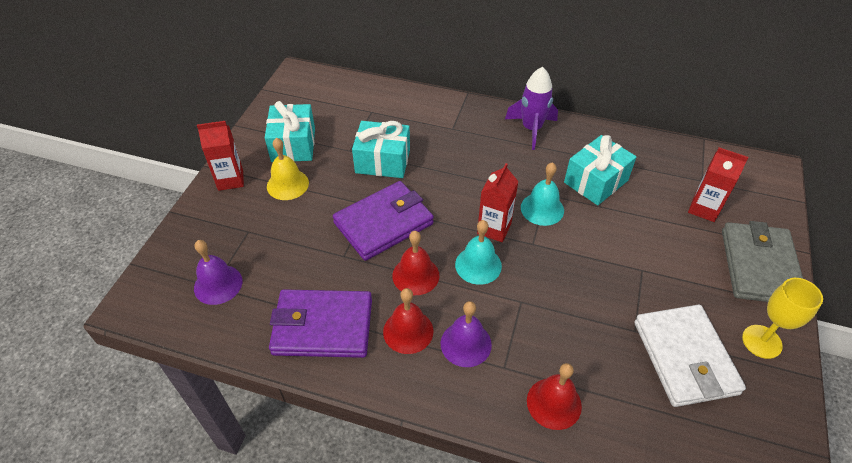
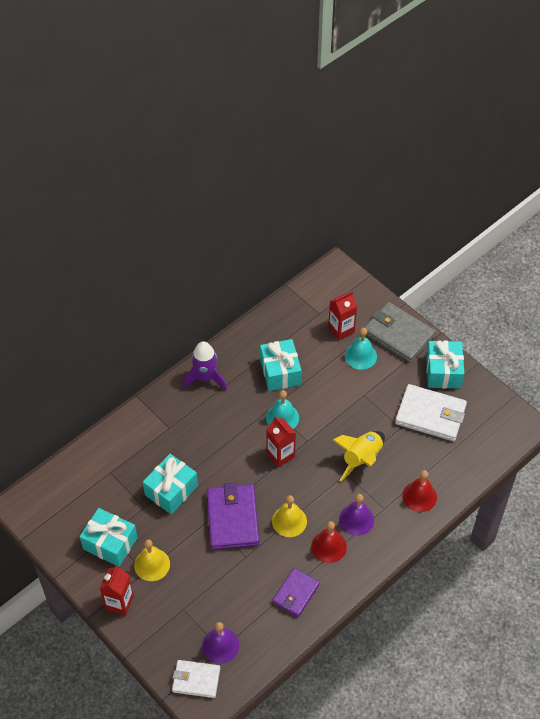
camera: 60 degrees left, 5 degrees up
(164, 282) = (196, 680): none -> white wallet
(323, 326) = (295, 593): purple wallet -> purple wallet, size x0.62
(415, 275) = (289, 521): red bell -> yellow bell
(478, 265) = (304, 481): turquoise bell -> turquoise bell (360, 356)
(554, 309) = (361, 458): none -> yellow rocket
(761, 341) = (443, 372): yellow goblet -> turquoise gift

